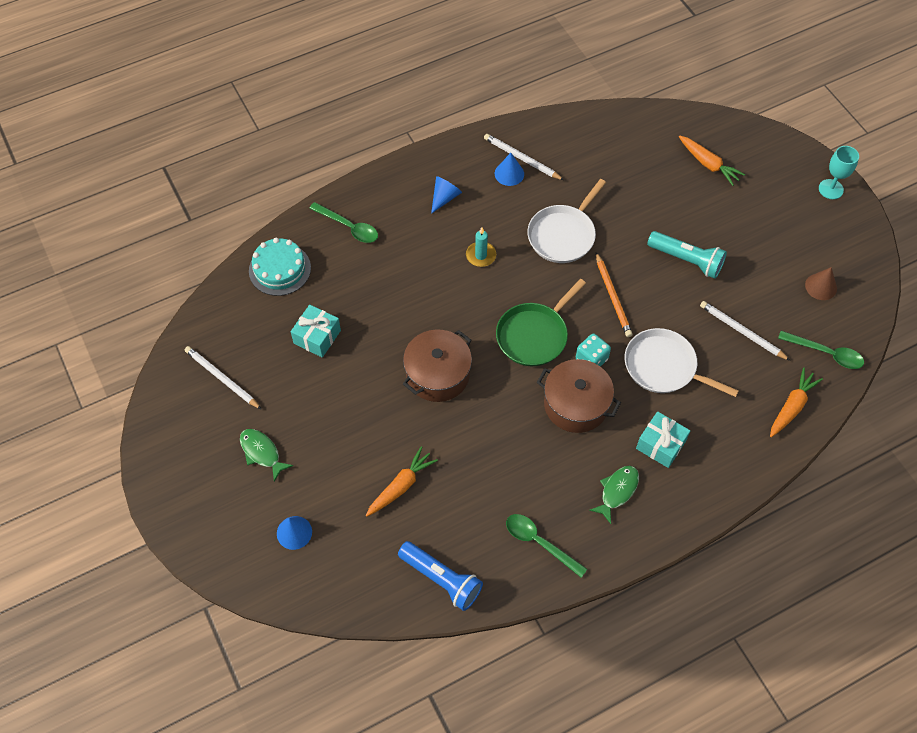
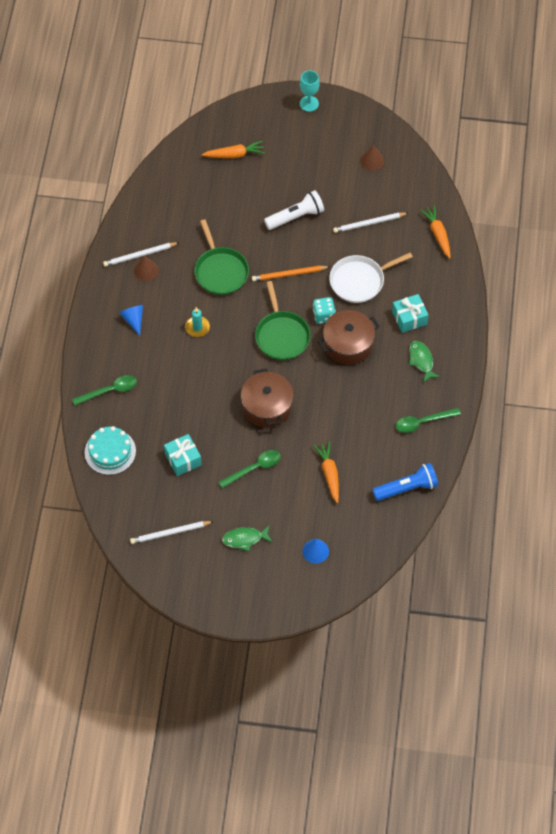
camera: 55 degrees left, 0 degrees up
(509, 173) = (146, 270): blue cone -> brown cone
(563, 235) = (220, 271): white pan -> green pan
(613, 297) = (289, 274): orange pencil -> orange pencil turned 150 degrees clockwise
(686, 260) = (295, 217): turquoise flashlight -> white flashlight
(826, 353) = (418, 191): green spoon -> green spoon (254, 468)

